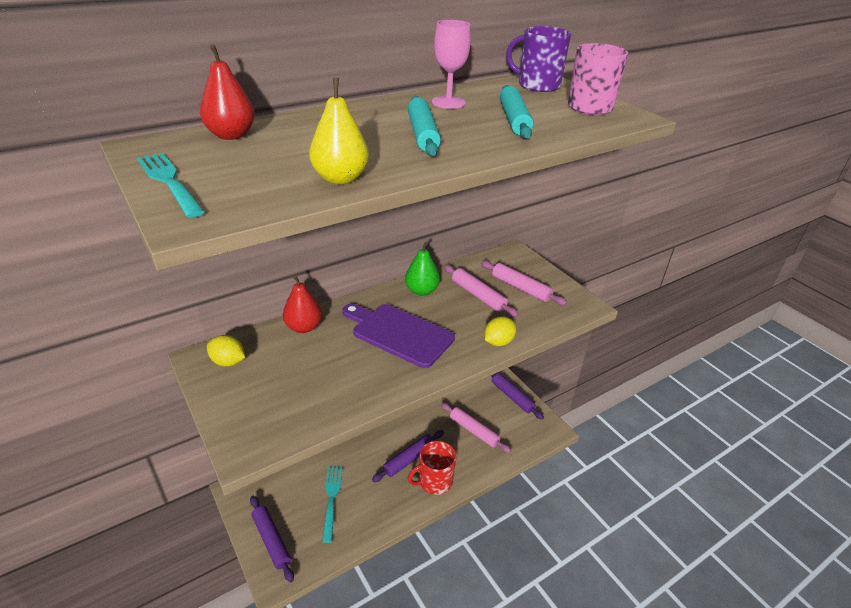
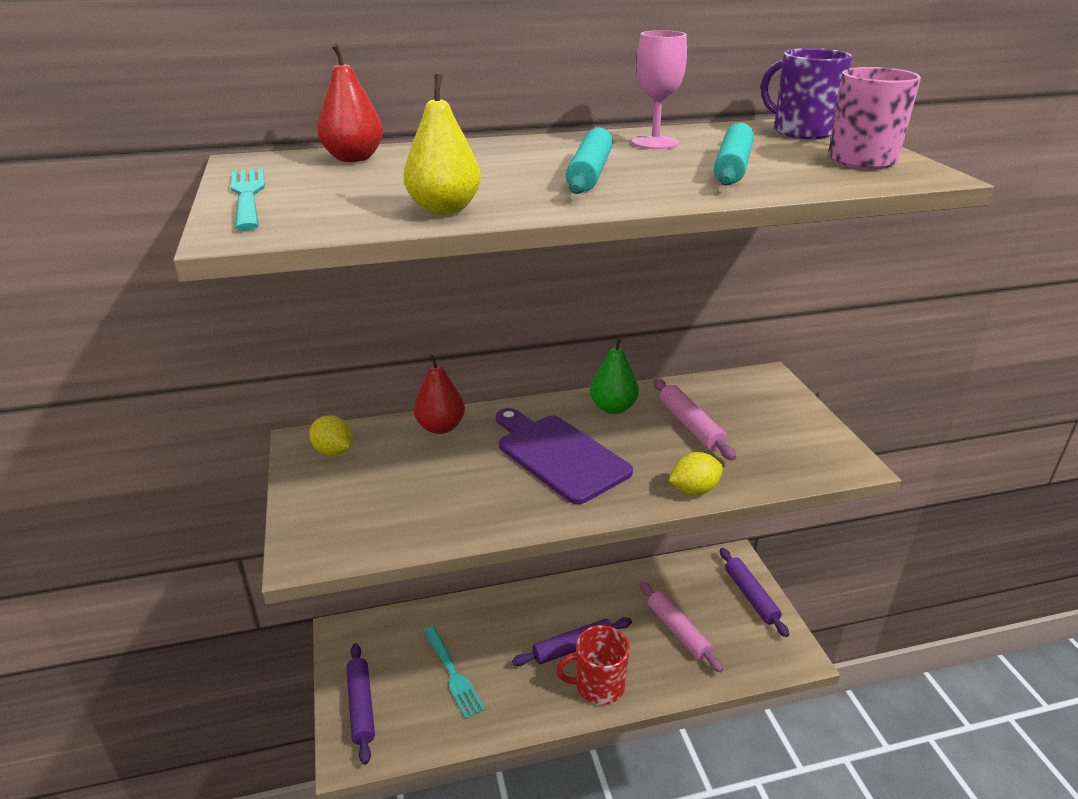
camera: 20 degrees right, 5 degrees down
(331, 499) = (453, 674): turquoise fork -> turquoise fork turned 135 degrees clockwise
(520, 288) = (758, 425): pink rolling pin -> none

